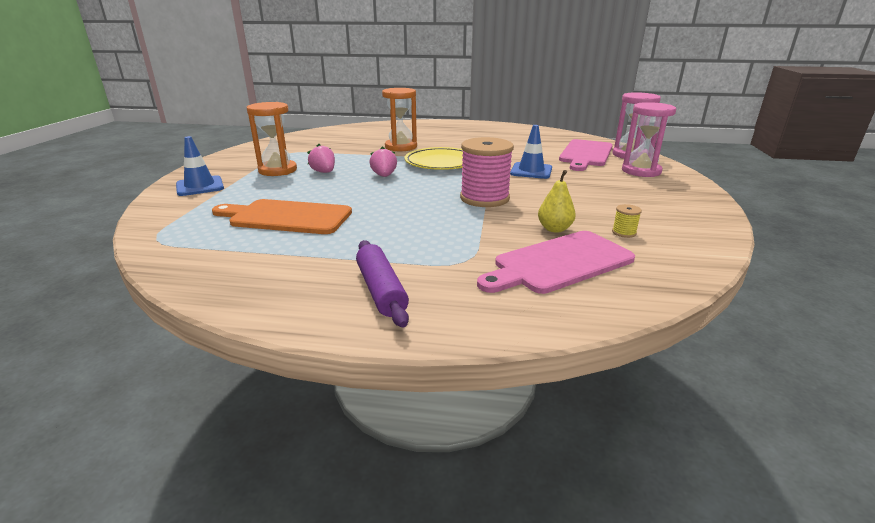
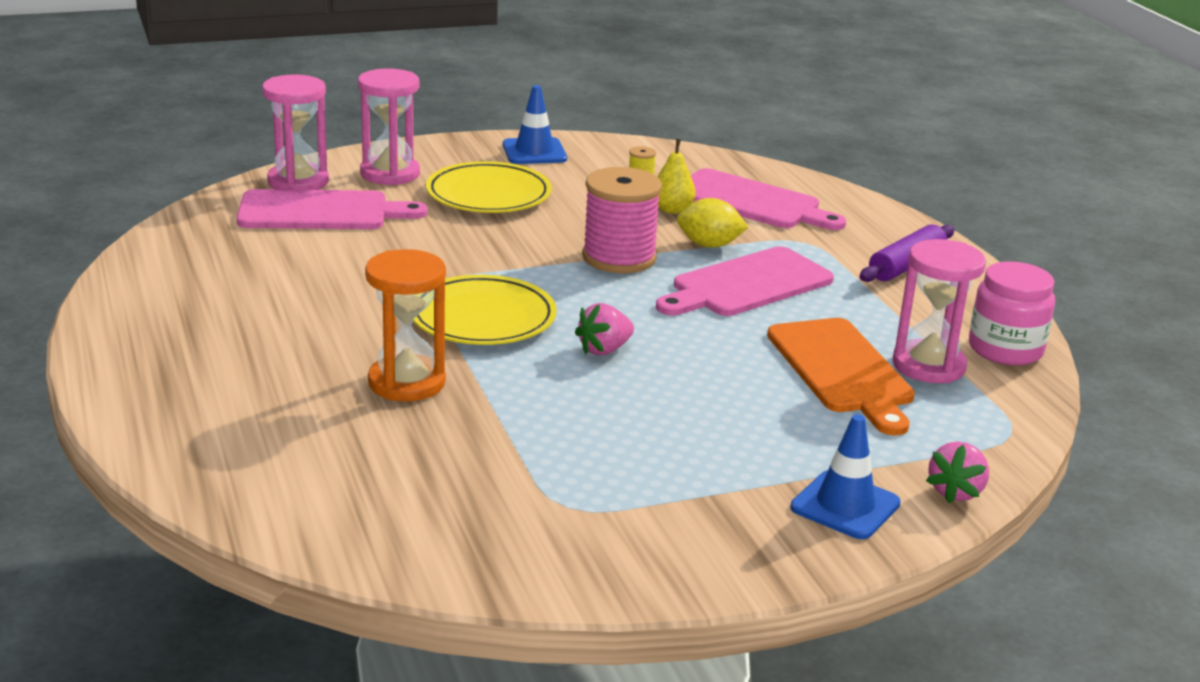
camera: 120 degrees left, 0 degrees up
(217, 277) = (1005, 349): none -> pink jar
(249, 242) = (928, 366): none -> pink hourglass
(277, 170) = (685, 464): orange hourglass -> none
(324, 172) = (644, 411): pink strawberry -> pink strawberry (956, 492)
(414, 221) = (747, 285): none -> pink cutting board
(483, 226) = (709, 245): none -> yellow lemon
(531, 171) = (461, 242): blue traffic cone -> blue traffic cone (534, 152)
(600, 186) = (488, 195): none -> yellow plate

